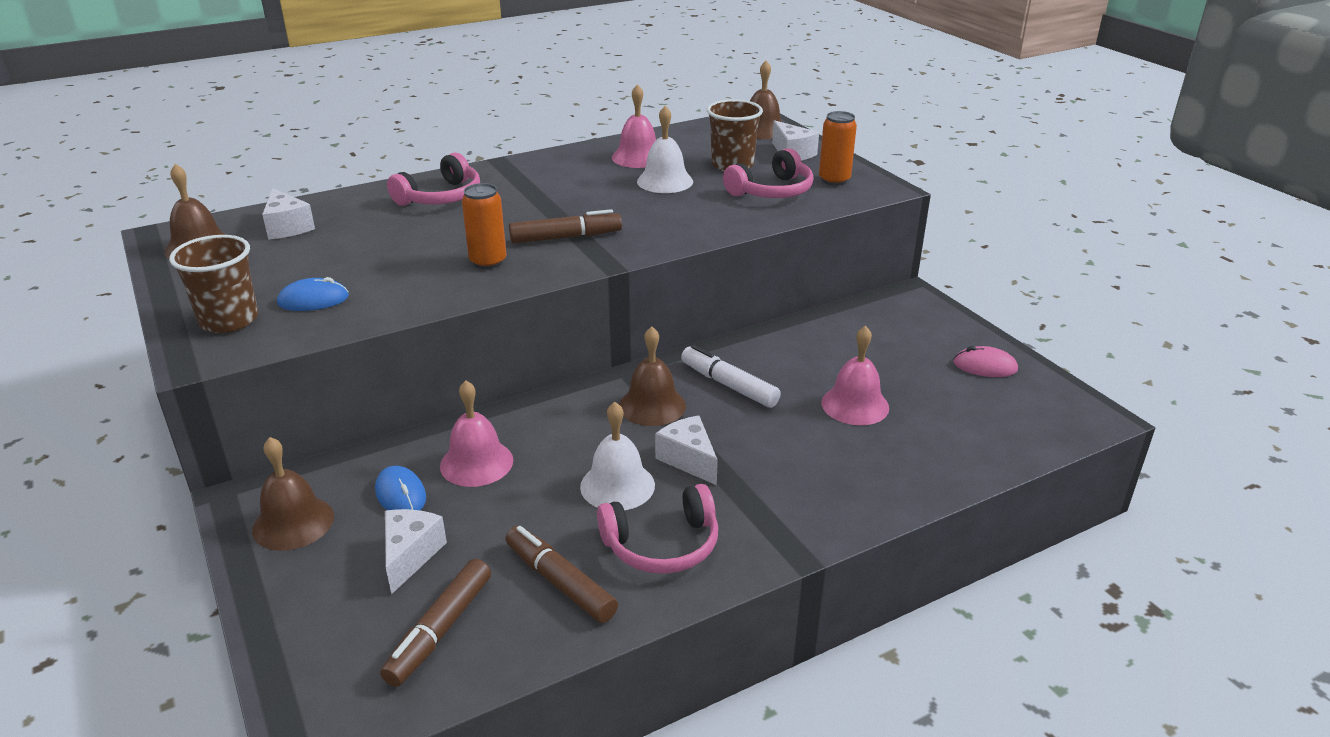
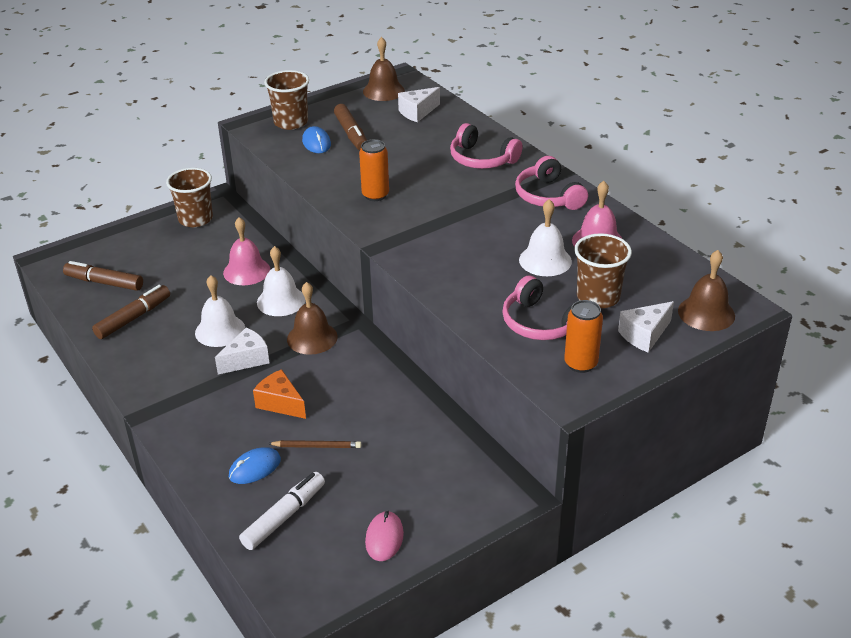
camera: 85 degrees right, 5 degrees up
(293, 523) = (195, 219): brown bell -> brown cup
(400, 494) = (217, 249): blue mouse -> blue mouse (255, 468)
(410, 555) = (163, 262): white cheese -> none
(563, 430) = (281, 301): none -> white bell
(566, 237) = (420, 222): brown marker -> brown marker (351, 134)
(662, 545) = (160, 354): pink headphones -> pink headphones (548, 196)
(729, 385) = (342, 375): white marker -> white marker (284, 516)
(779, 431) = (280, 403): none -> orange cheese
(855, 405) = (316, 446): pink bell -> brown pencil

